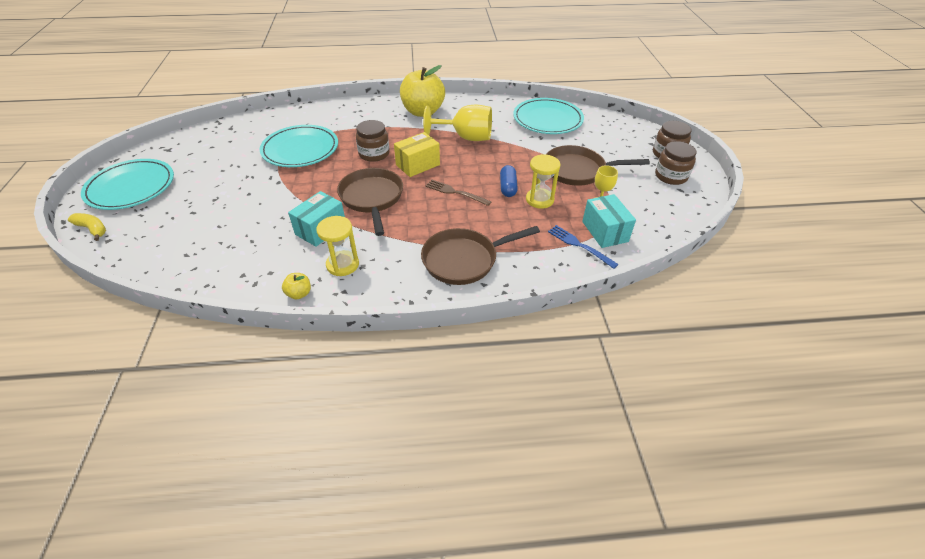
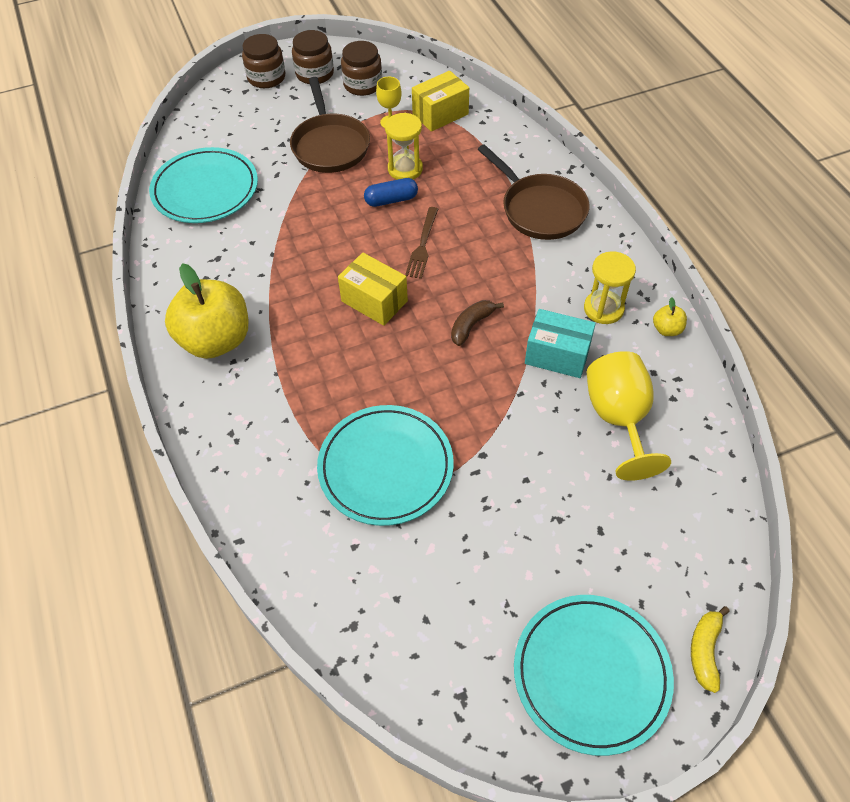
camera: 105 degrees left, 10 degrees up
(372, 198) = (471, 325): brown pan -> brown banana
(374, 154) = (364, 362): brown jar -> brown jar (363, 85)
(466, 137) = (282, 266): yellow goblet -> yellow goblet (618, 418)
(579, 245) = (472, 129): blue fork -> none
(605, 231) = (440, 114): turquoise box -> yellow box

